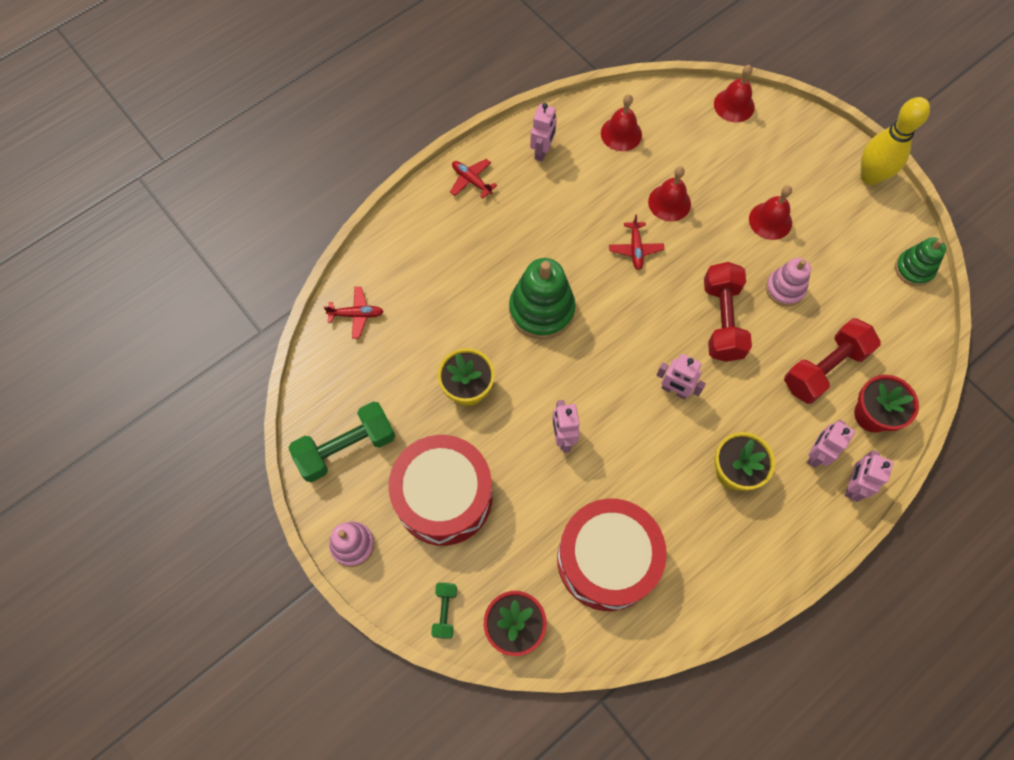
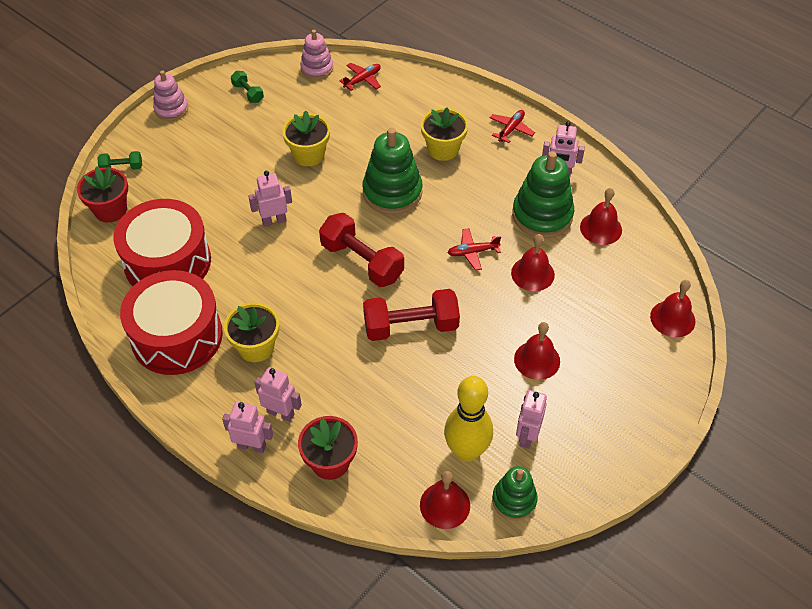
camera: 80 degrees right, 15 degrees down
(346, 448) = (248, 93): green dumbbell -> green dumbbell, size x0.50
(356, 314) = (362, 80): red plane -> red plane turned 120 degrees counterclockwise
(443, 496) = (213, 154): red drum -> red drum (177, 336)
(487, 250) = (443, 149): none -> yellow flower pot
(596, 178) = (542, 215): none -> green stacking toy
(674, 390) = (330, 295): pink robot -> pink robot (527, 436)
(785, 289) = (459, 377): pink stacking toy -> pink stacking toy (317, 68)
(824, 368) = (375, 416): red dumbbell -> red dumbbell (362, 261)
(870, 176) = (624, 453): yellow bowling pin -> yellow bowling pin (466, 451)
(918, 324) = (445, 505): none -> red bell

